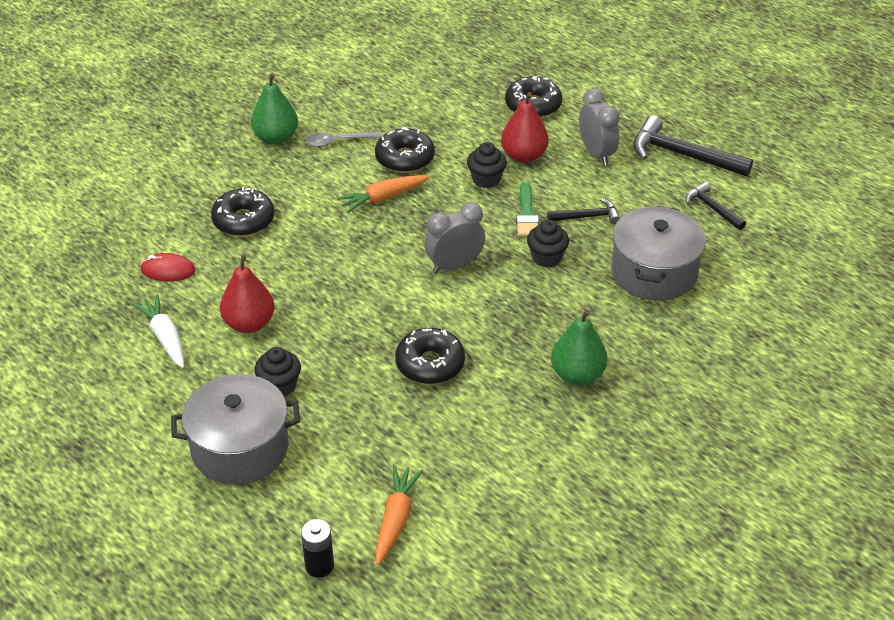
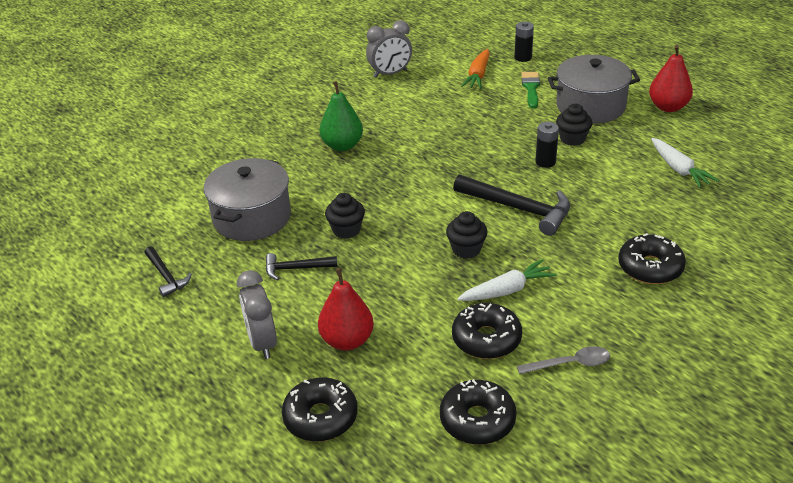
camera: 175 degrees left, 5 degrees down
(168, 270) = (704, 221): red mouse -> none
(249, 324) = (611, 179): red pear -> red pear (668, 107)
(276, 138) = (649, 370): green pear -> none
(321, 348) = (545, 162): none -> black battery
(383, 198) = (507, 290): orange carrot -> white carrot
(430, 364) = (456, 152): black donut -> black donut (477, 420)
(454, 265) = (433, 223): grey clock -> grey clock (390, 74)
(486, 179) = (394, 311): black cupcake -> black cupcake (466, 249)
(526, 214) = (357, 271): green brush -> green brush (531, 88)
(682, 155) = (165, 340): black hammer -> black hammer (518, 209)

